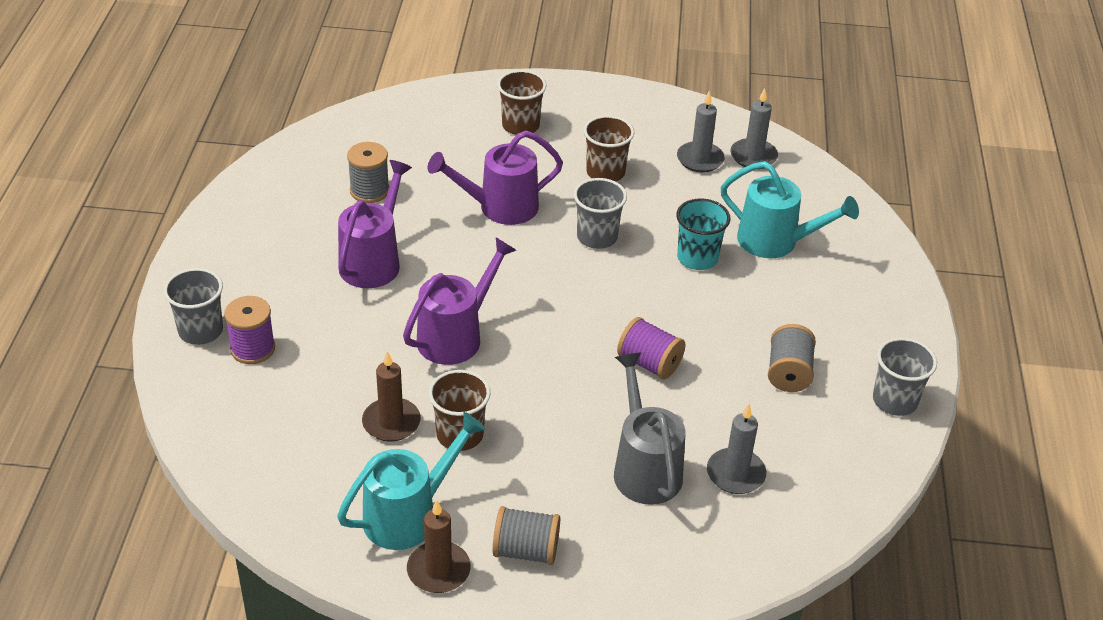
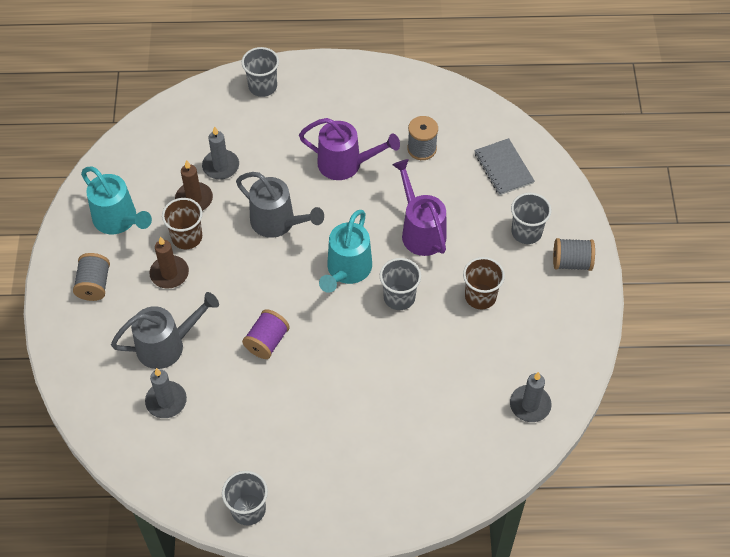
camera: 85 degrees right, 15 degrees up
(253, 349) = (250, 116): purple spool -> none
(421, 129) = (503, 168): none -> grey notebook
(438, 570) = (77, 241): brown candle -> brown candle (169, 273)
(456, 335) = (278, 223): purple watering can -> grey watering can
(520, 126) = (526, 232): brown cup -> grey cup
(697, 258) = (388, 367): turquoise cup -> none
(700, 159) = (515, 364): grey candle -> grey candle (221, 166)
(776, 242) = (419, 424): turquoise watering can -> turquoise watering can (347, 271)
(788, 373) = (268, 434): grey spool -> grey spool (571, 262)

